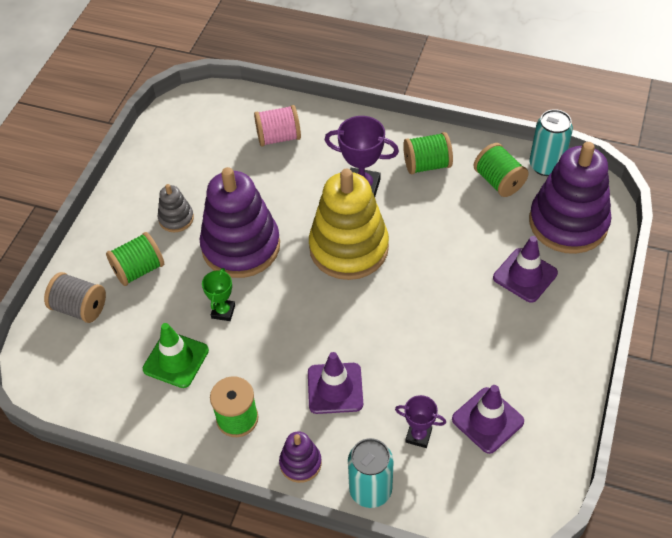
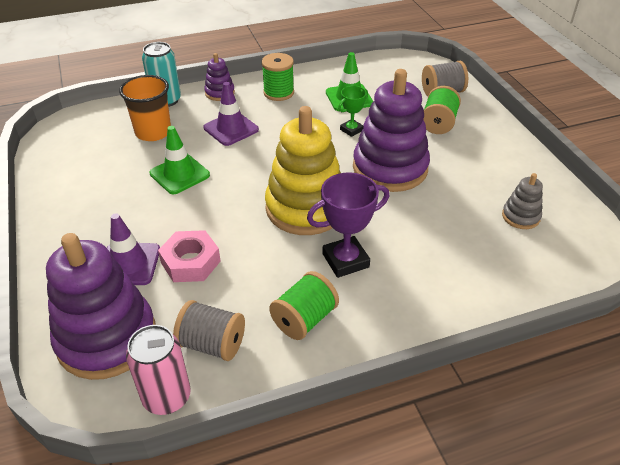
camera: 140 degrees right, 10 degrees down
(176, 218) = (461, 161): grey stacking toy -> grey stacking toy (520, 216)
(223, 311) = (351, 130): green trophy -> green trophy turned 75 degrees clockwise
(278, 137) = (475, 264): pink spool -> none
(418, 436) = (153, 132): purple trophy -> orange cup
(428, 352) = (179, 174): none -> green traffic cone
(476, 250) = (190, 262): none -> pink nut
(487, 420) = (107, 158): purple traffic cone -> none
(498, 181) = (212, 344): green spool -> grey spool
(546, 166) = (167, 397): turquoise can -> pink can

